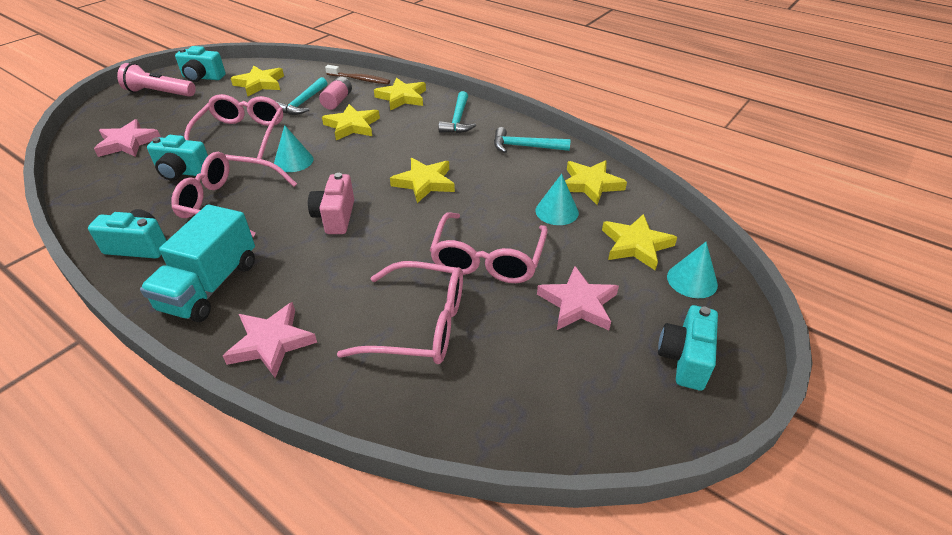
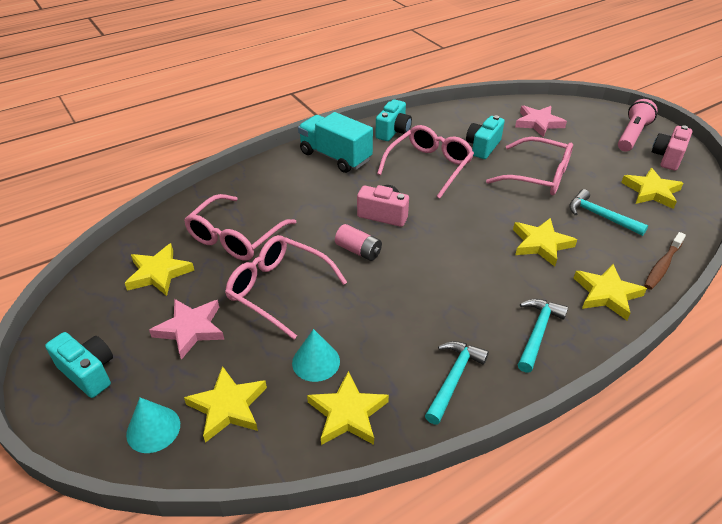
camera: 110 degrees right, 0 degrees up
(202, 78) = (667, 158): turquoise camera -> pink camera
(271, 342) = (267, 176): pink star -> none
(293, 161) = (481, 201): turquoise cone -> none
(337, 101) = (602, 240): pink battery -> pink battery (358, 250)
(424, 183) = (411, 275): yellow star -> yellow star (159, 273)
(458, 120) = (537, 332): turquoise hammer -> turquoise hammer turned 90 degrees clockwise

